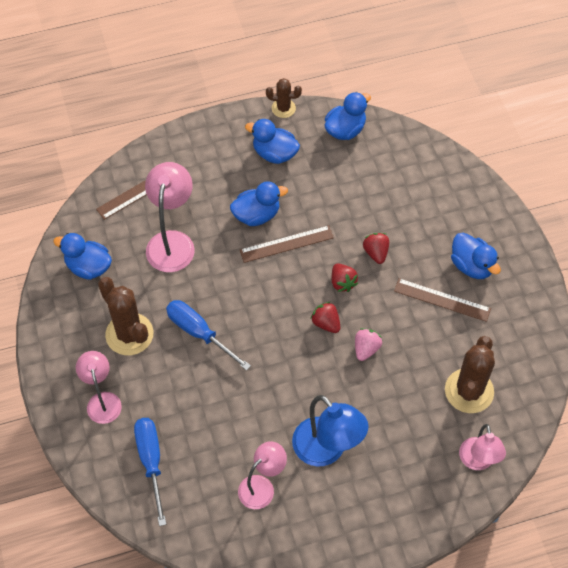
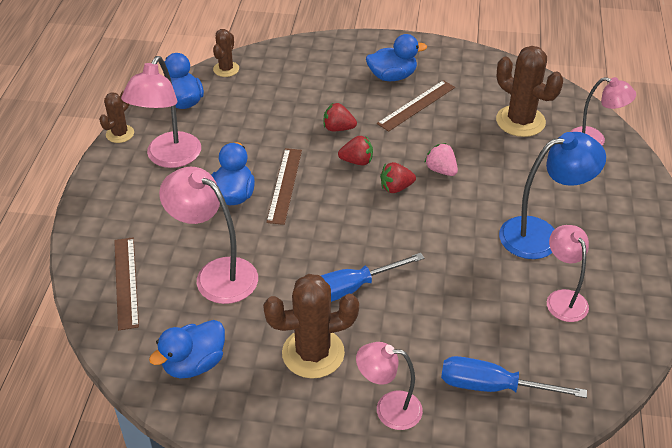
camera: 65 degrees left, 15 degrees down
(274, 153) = (169, 158): blue duck -> pink lamp
(404, 138) = (226, 69): none -> brown cactus

